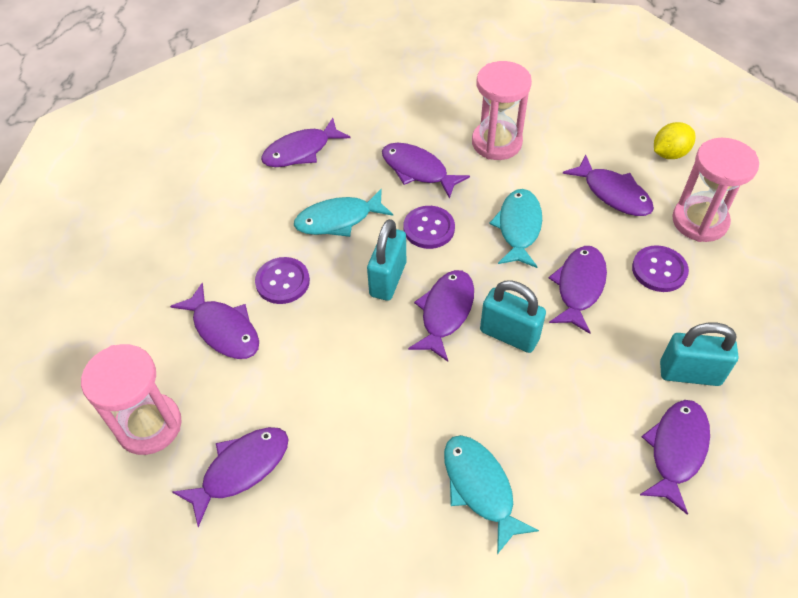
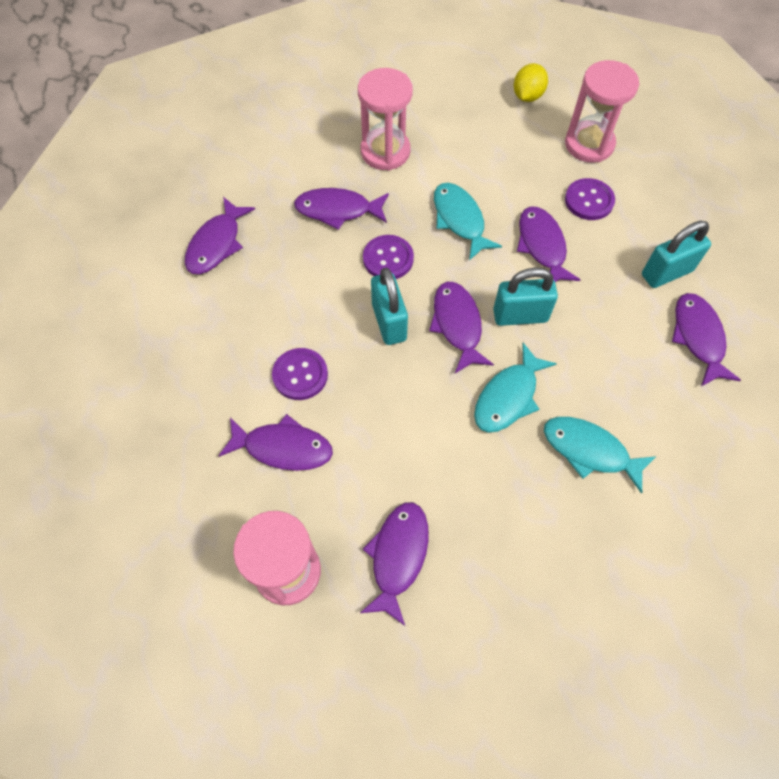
camera: 35 degrees left, 10 degrees up
(338, 220) = (304, 291): turquoise fish -> turquoise fish (508, 397)
(613, 193) = (510, 152): purple fish -> none

